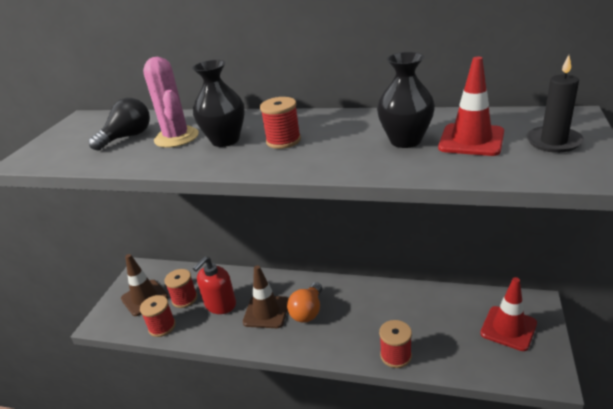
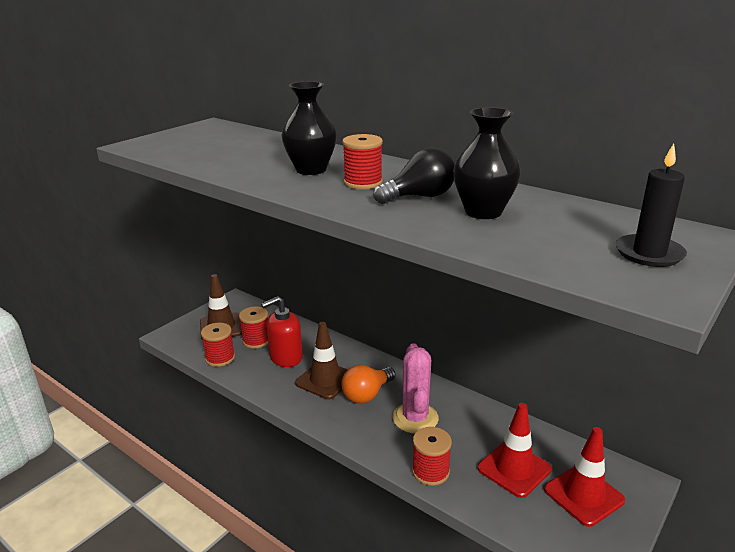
camera: 20 degrees right, 5 degrees down
(128, 137) = (231, 147): black light bulb -> black light bulb (419, 197)
(176, 137) = (271, 157): pink cactus -> pink cactus (415, 418)
(471, 140) = (555, 229): red traffic cone -> red traffic cone (514, 469)

